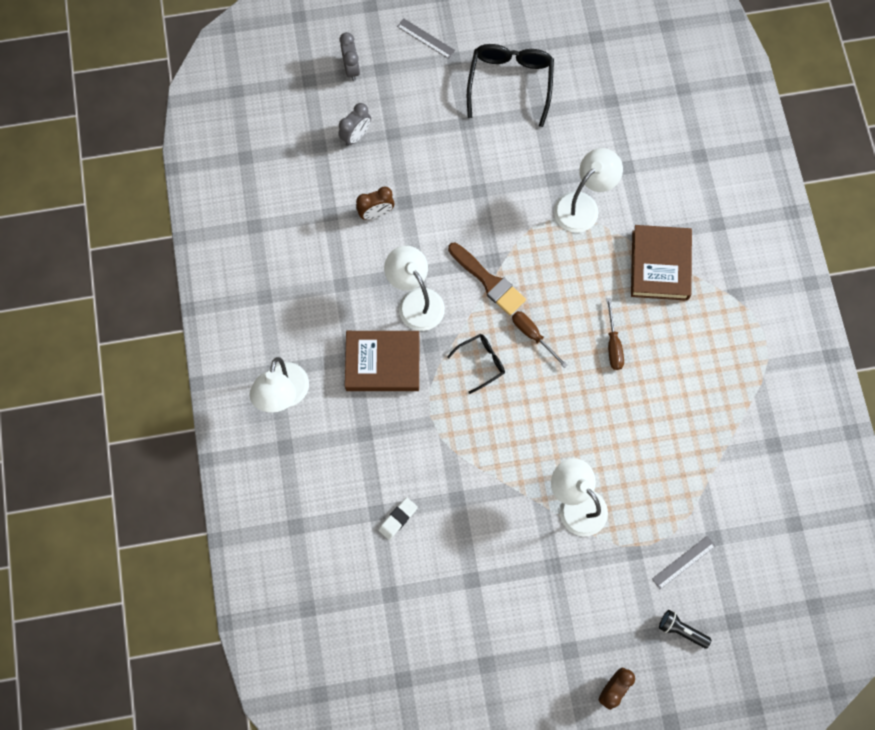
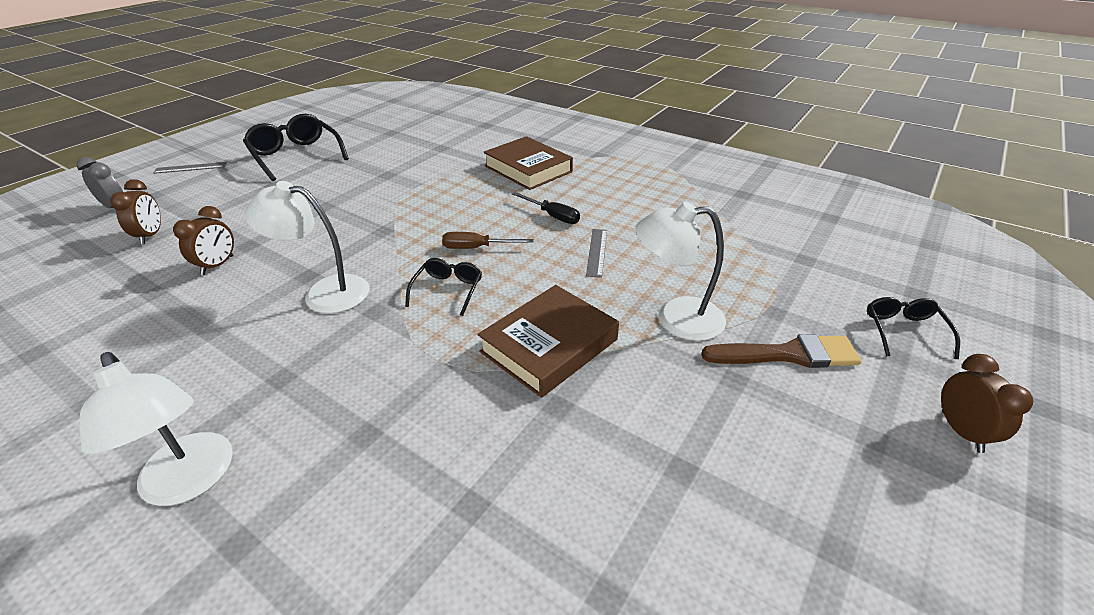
camera: 45 degrees left, 35 degrees down
(356, 136) = (151, 235): grey clock -> brown clock
(383, 363) = (329, 357): brown book -> brown book (549, 346)
(398, 519) = (509, 487): white eraser -> none
(488, 281) = (393, 243): brown brush -> brown brush (787, 354)
(583, 205) = (429, 174): white lamp -> none
(613, 344) = (552, 216): brown screwdriver -> black screwdriver
(681, 630) = (904, 331): black flashlight -> black glasses
(683, 562) = (816, 288): grey ruler -> grey ruler (597, 252)

